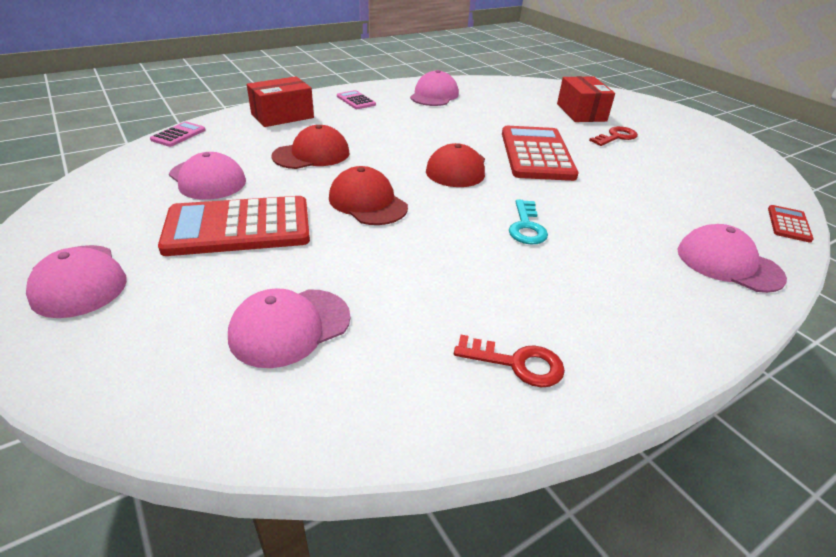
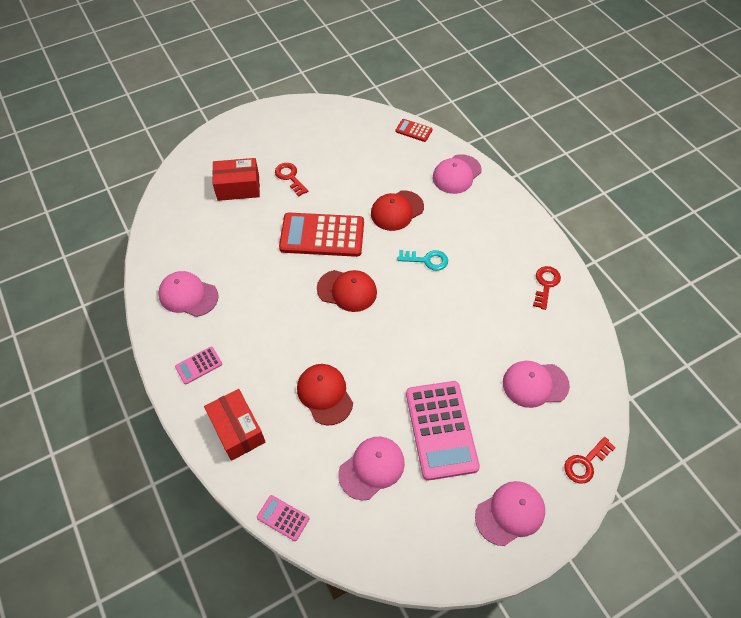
camera: 85 degrees left, 20 degrees up
(106, 382) = (585, 463): none -> red key
(238, 227) = (441, 430): red calculator -> pink calculator
(290, 327) = (535, 384): pink cap -> pink cap turned 120 degrees clockwise
(367, 202) = (402, 350): red cap -> red cap (397, 210)

